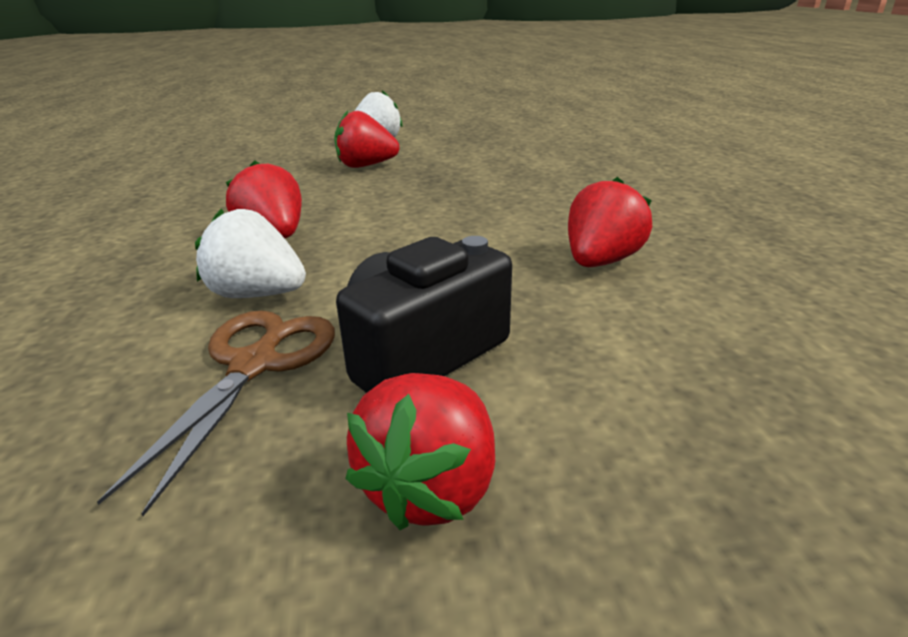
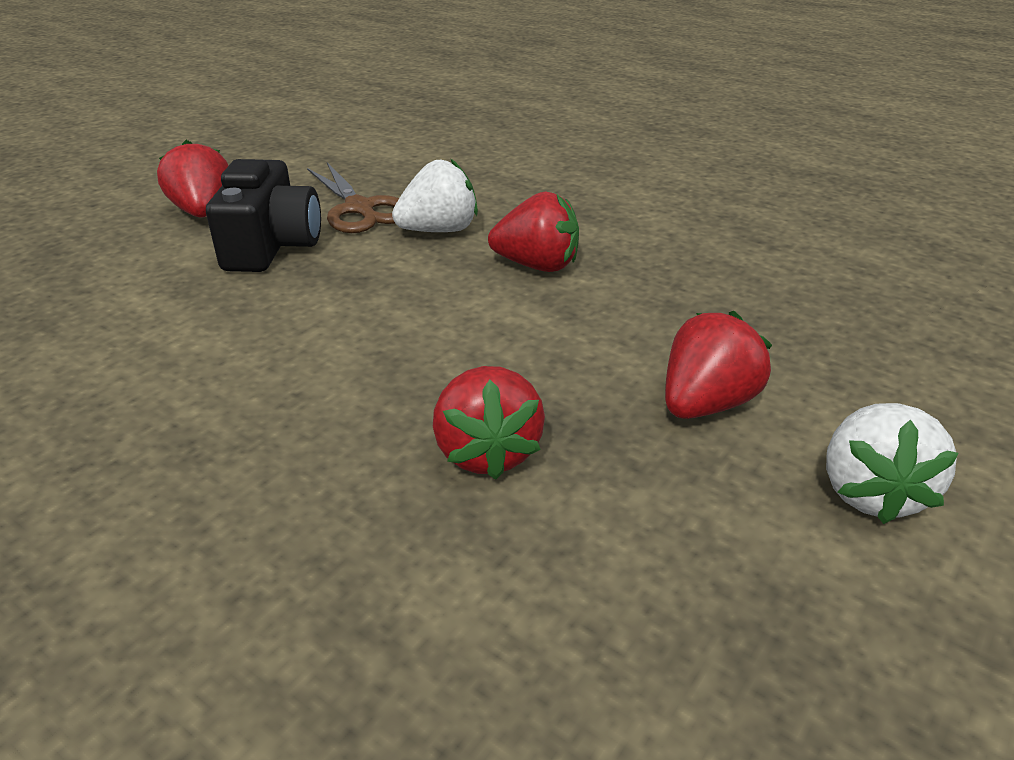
camera: 135 degrees right, 5 degrees up
(600, 261) = (191, 370): red strawberry -> red strawberry (487, 452)

